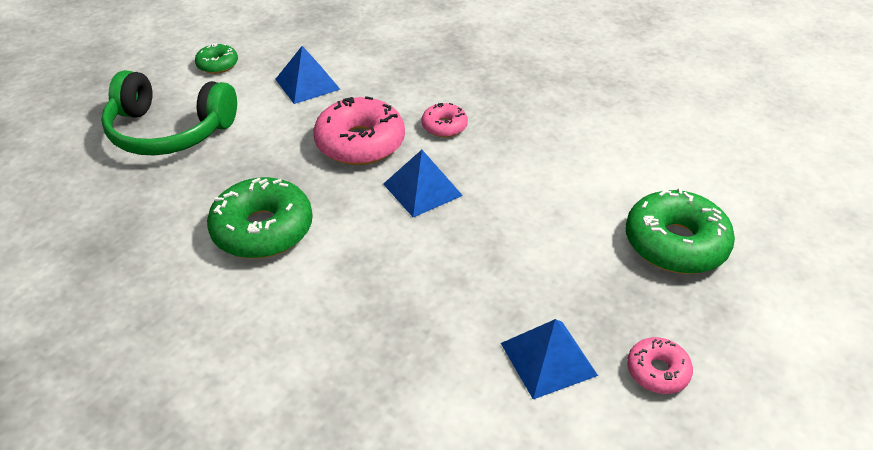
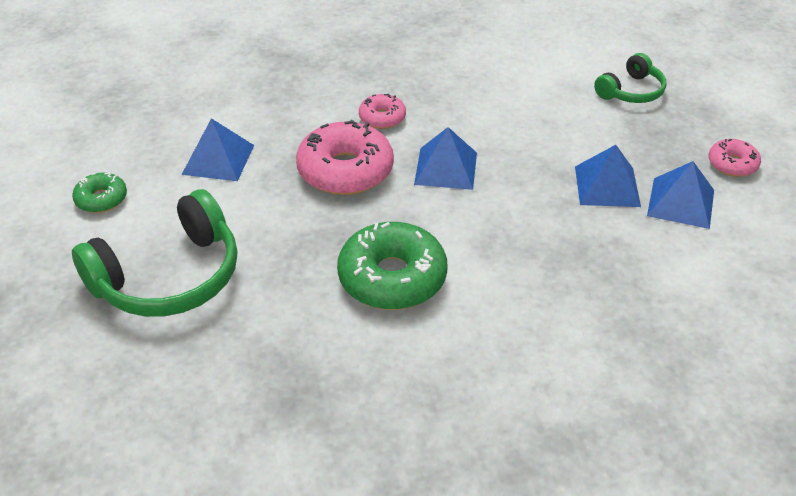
camera: 50 degrees left, 0 degrees up
(512, 295) = (607, 186): none -> blue pyramid
(675, 243) = (631, 91): green donut -> green headphones

